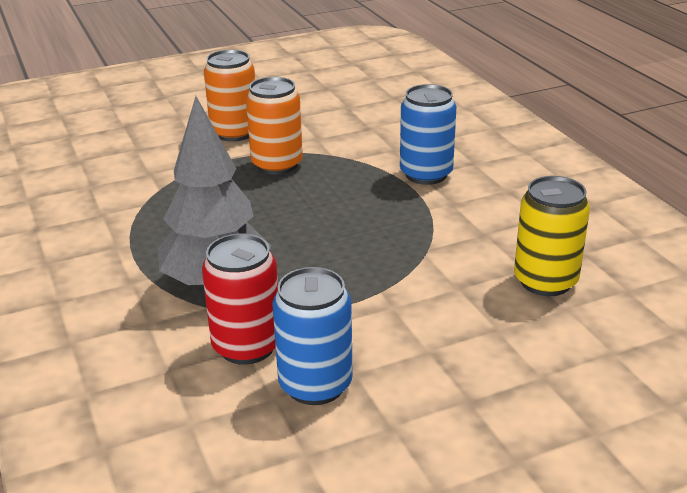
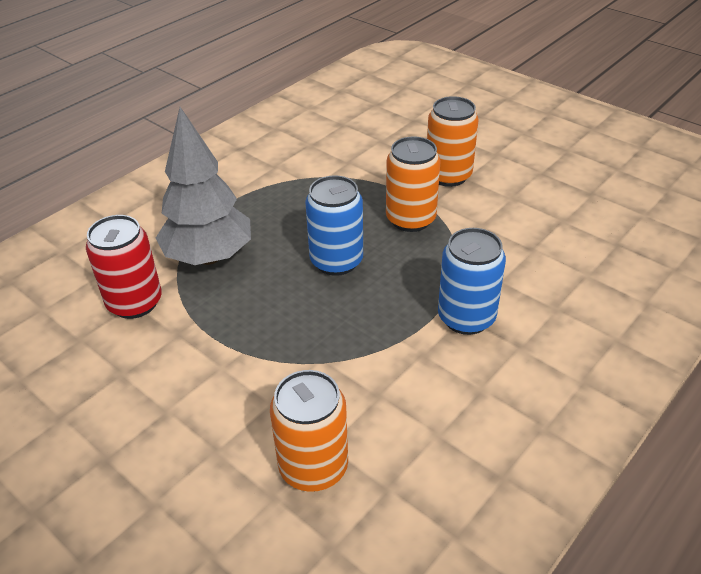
camera: 65 degrees right, 10 degrees up
(315, 385) = (99, 356): blue can -> blue can (336, 261)
(545, 281) = (313, 467): yellow can -> orange can

